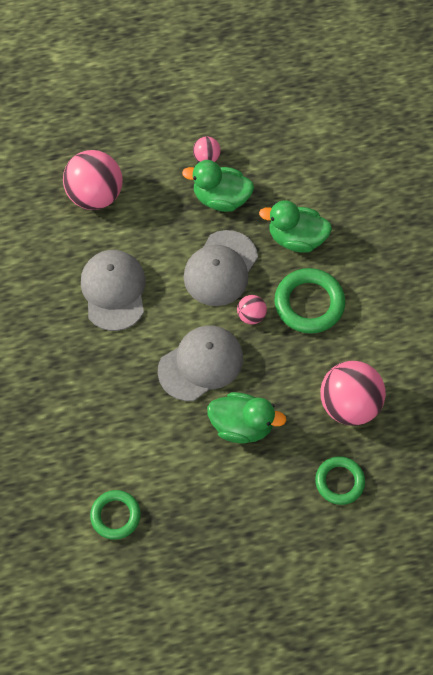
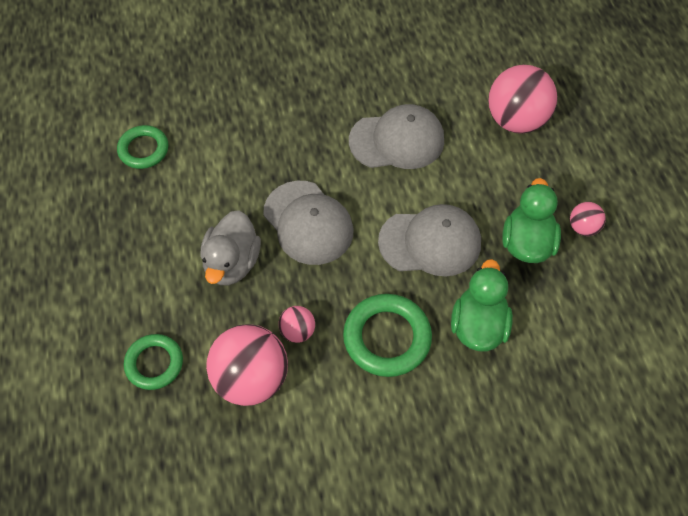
camera: 90 degrees right, 5 degrees down
(220, 268) = (430, 242): grey cap -> grey cap turned 150 degrees clockwise
(242, 425) = (232, 263): green duck -> grey duck
(251, 315) = (369, 274): pink ball -> pink ball (297, 331)

